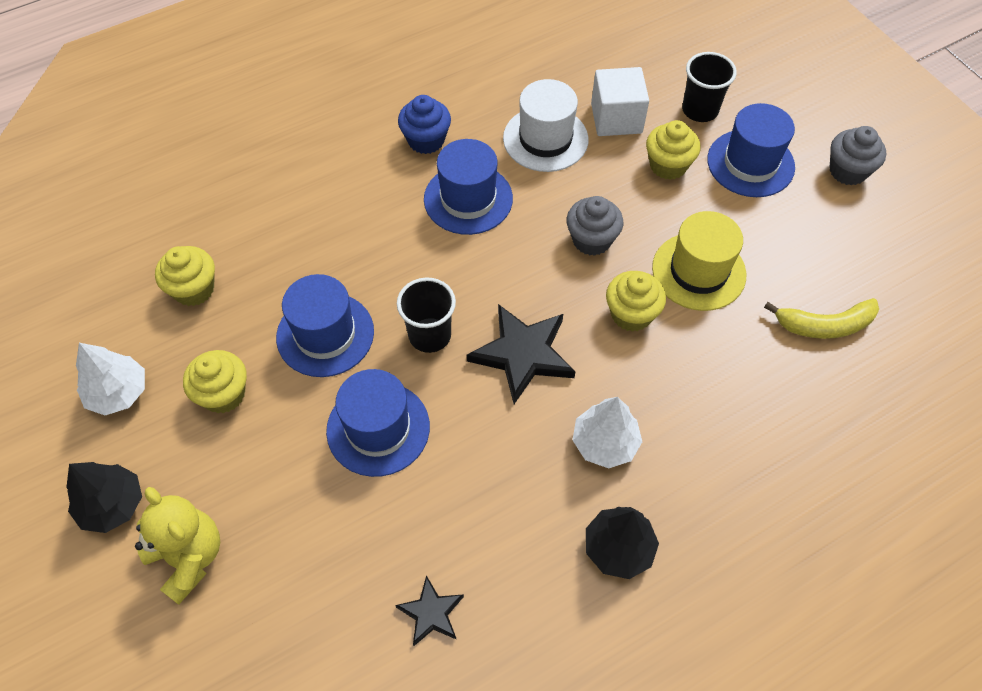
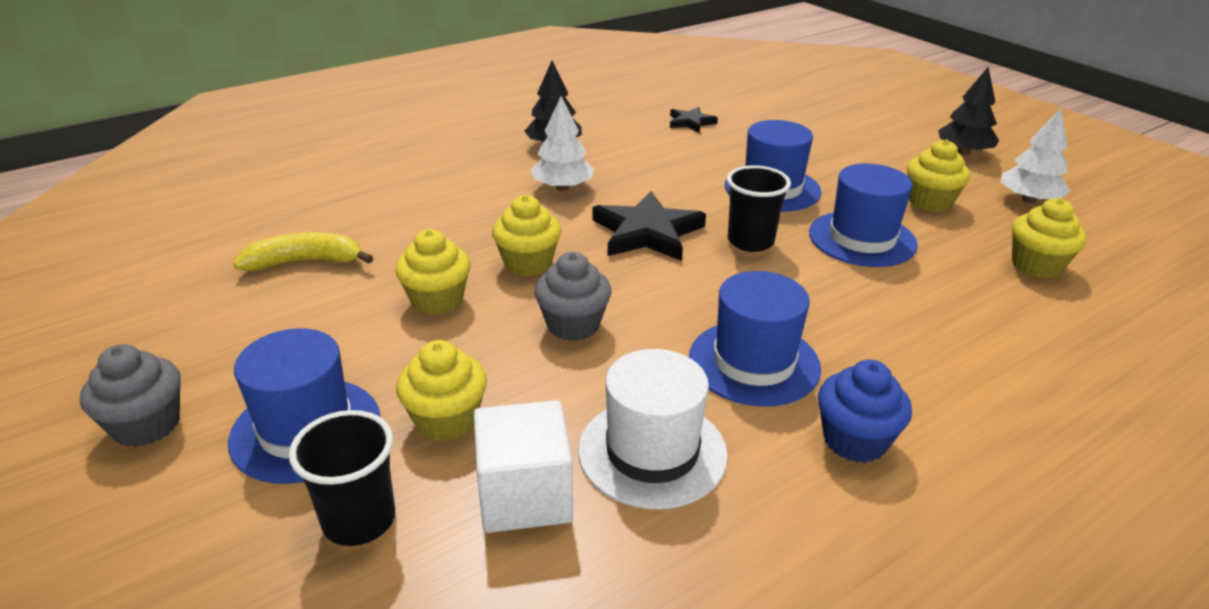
camera: 175 degrees right, 25 degrees down
(188, 557) = (881, 135): yellow teddy bear -> none
(698, 271) = (437, 300): yellow hat -> yellow cupcake

